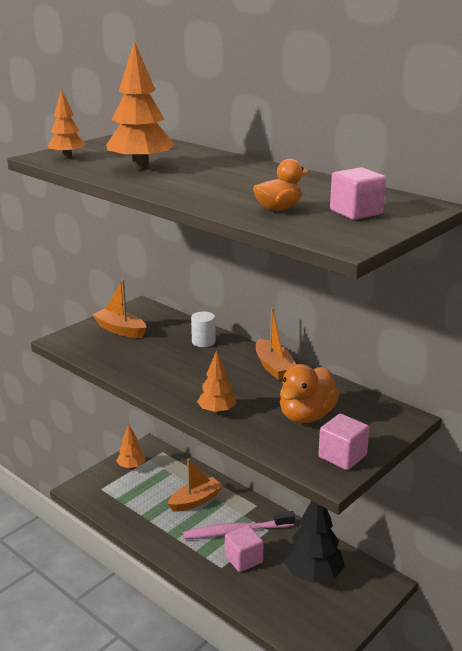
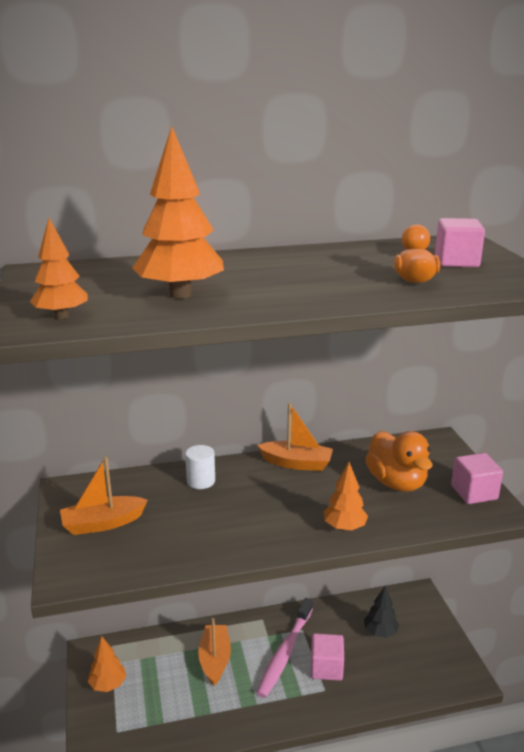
camera: 55 degrees left, 0 degrees up
(313, 575) = (380, 632): black tree -> black tree, size x0.58

